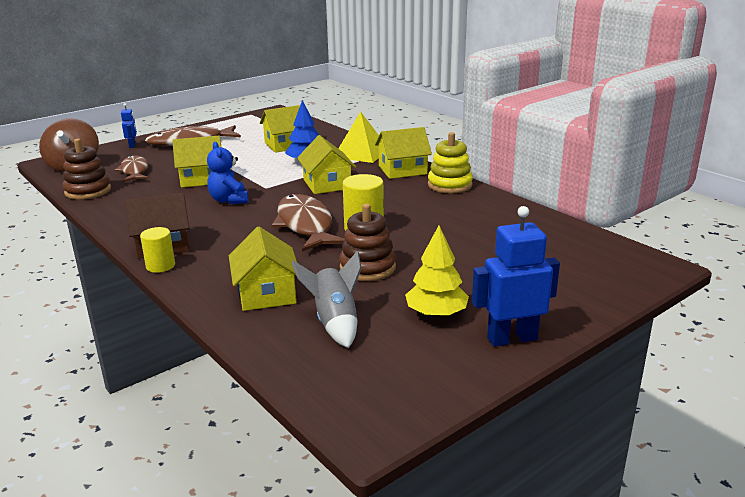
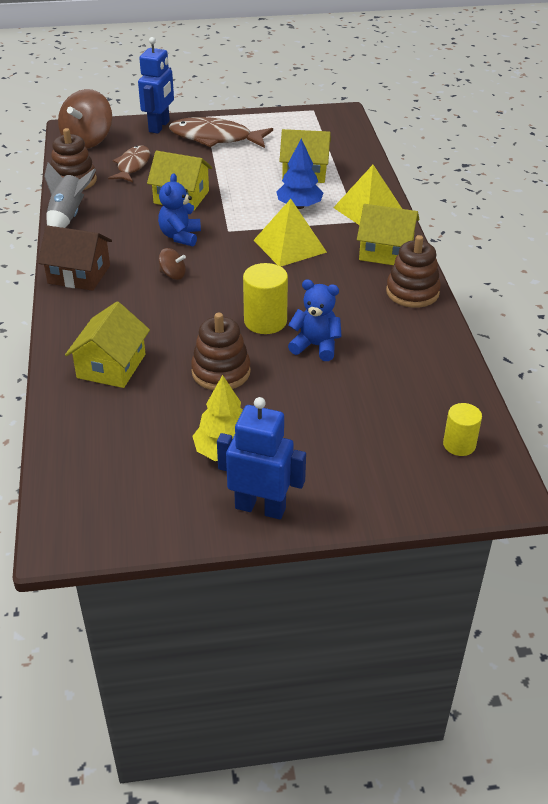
camera: 30 degrees right, 15 degrees up
(132, 145) = (159, 126): blue robot -> blue robot, size x1.89
(160, 266) = (57, 299): yellow cylinder -> yellow cylinder (459, 445)
(251, 223) = (173, 275): none -> brown spinning top
(305, 225) = (217, 296): brown fish -> none
(327, 184) = (289, 246): yellow house -> yellow pyramid
(335, 322) = (135, 422): grey rocket -> grey rocket (68, 217)
(421, 231) = (316, 346): none -> blue teddy bear
(449, 185) = (412, 292): yellow stacking toy -> brown stacking toy

